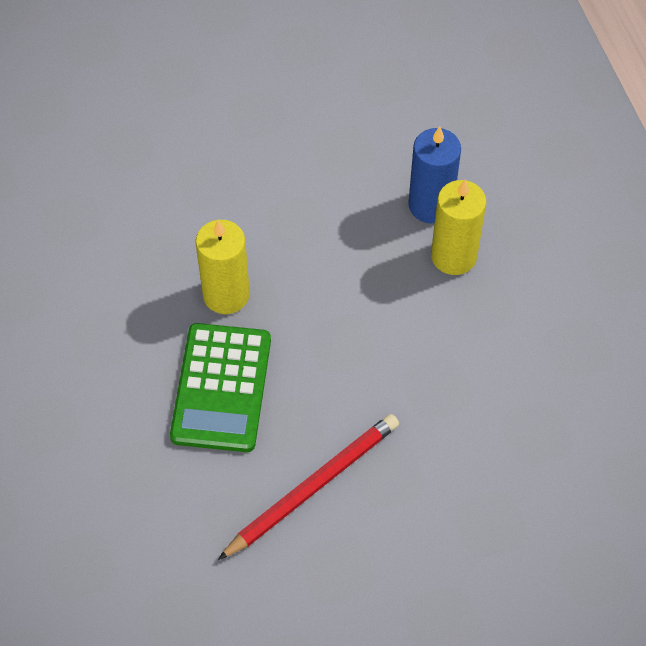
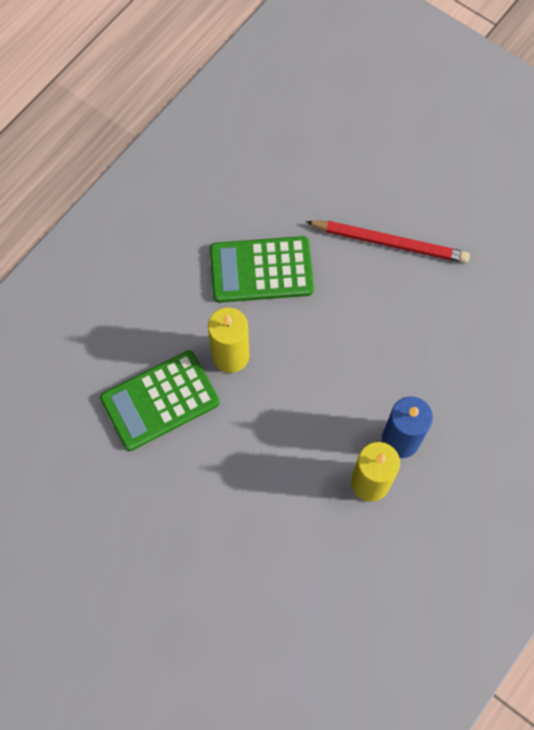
camera: 55 degrees right, 10 degrees up
(157, 213) = (261, 270): none -> green calculator
(312, 486) = (127, 506): red pencil -> red pencil (390, 243)

